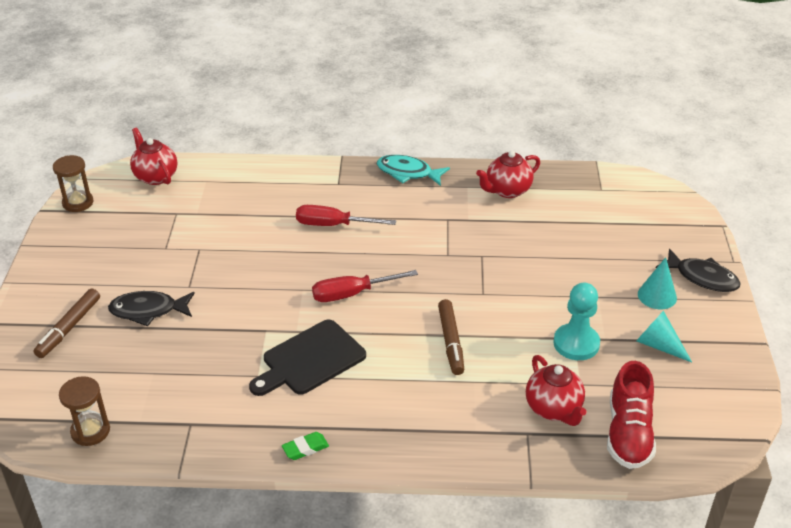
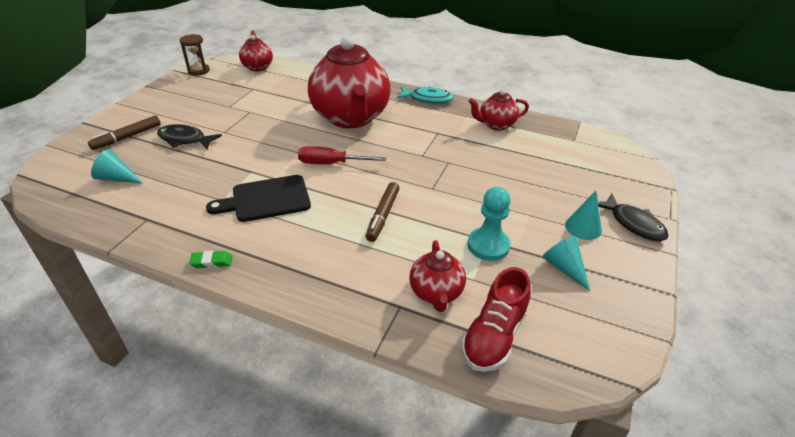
camera: 20 degrees right, 0 degrees up
(90, 431) = (78, 204): brown hourglass -> none
(107, 385) = (117, 178): none -> turquoise cone
(333, 225) = (351, 118): red screwdriver -> red teapot
(408, 173) = (427, 99): turquoise fish -> turquoise fish turned 150 degrees clockwise

